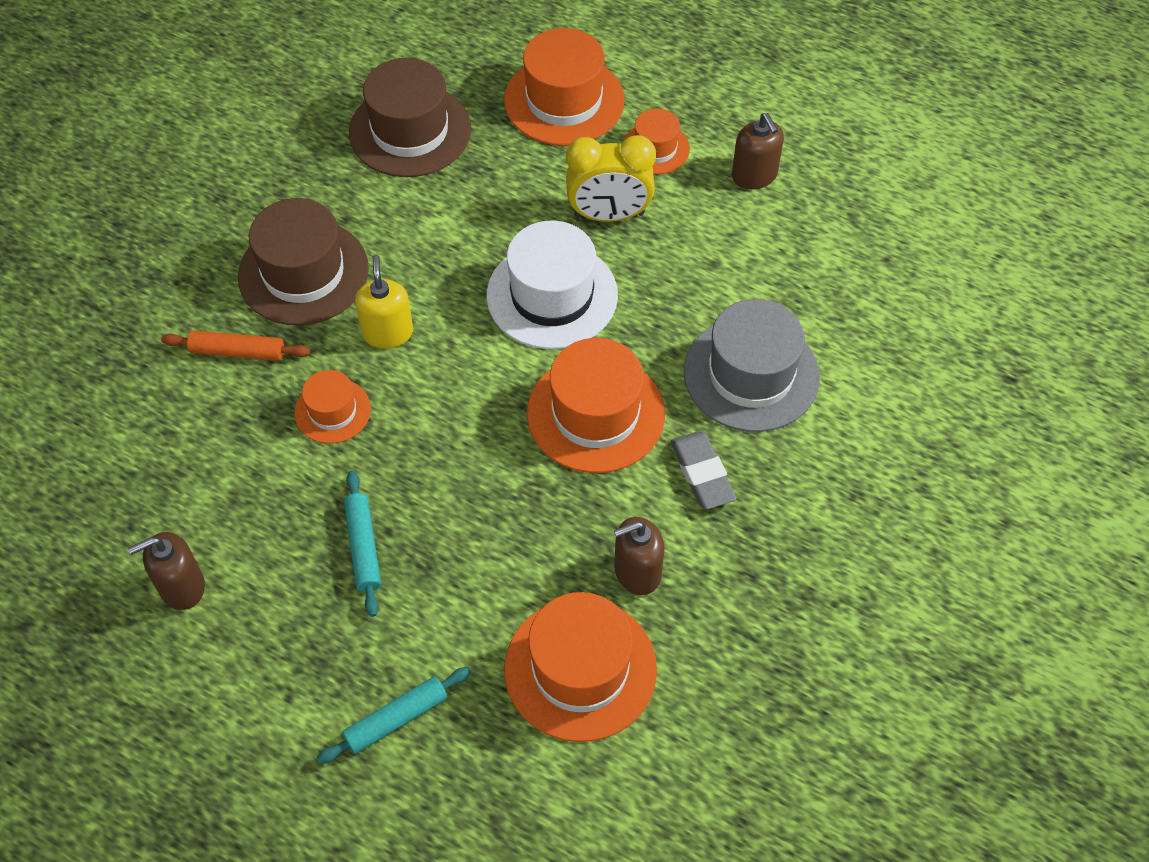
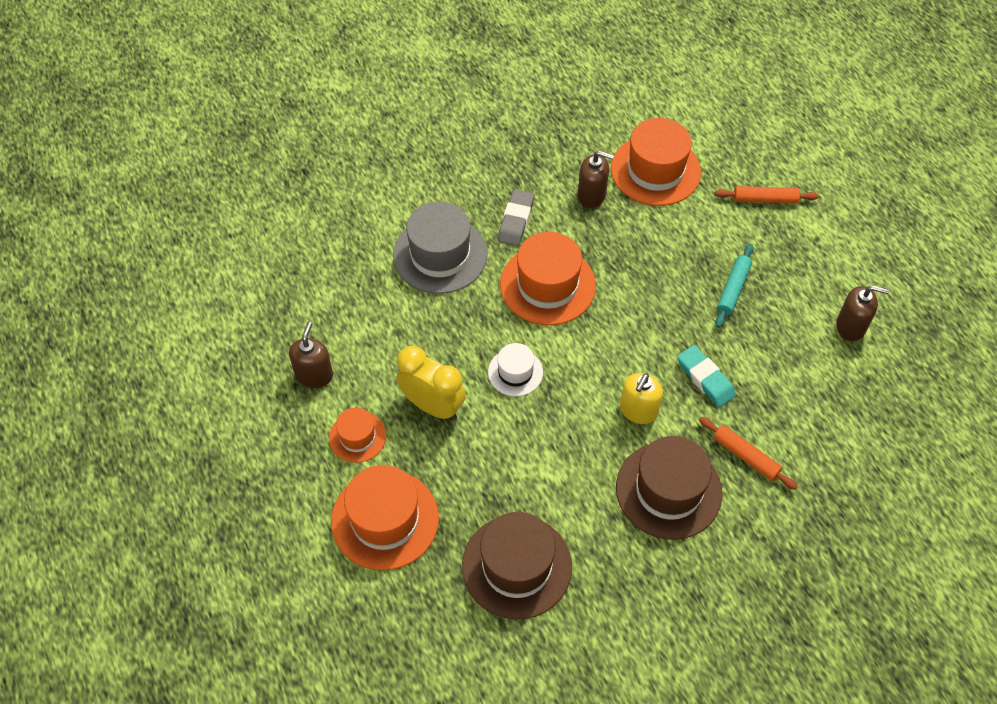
camera: 145 degrees left, 0 degrees up
(332, 411) = (705, 378): orange hat -> turquoise eraser
(396, 718) = (765, 199): turquoise rolling pin -> orange rolling pin
(552, 295) = (515, 372): white hat -> white hat, size x0.55

